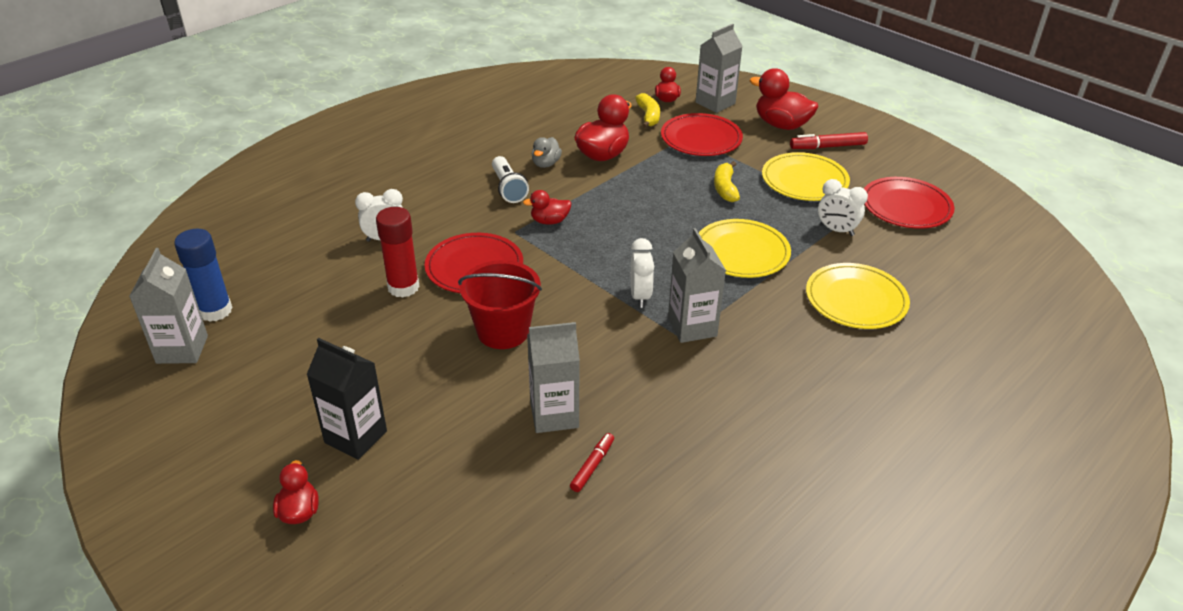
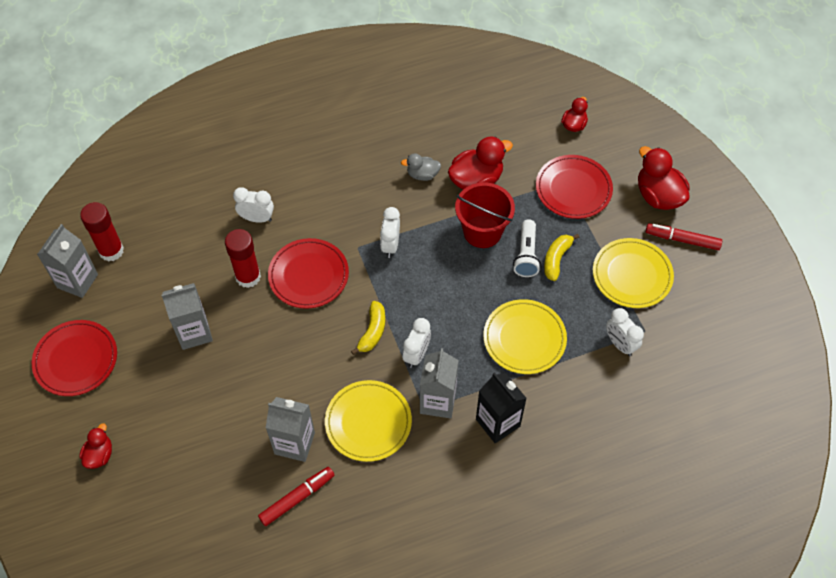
camera: 25 degrees right, 20 degrees up
(215, 311) = (111, 251): blue glue stick -> red glue stick
(355, 437) = (157, 407): black carton -> black carton (498, 422)
(503, 331) = (298, 350): red bucket -> red bucket (482, 231)
(508, 188) = (377, 194): white flashlight -> white flashlight (526, 255)
(546, 164) = (422, 175): grey duck -> grey duck turned 45 degrees clockwise
(549, 221) = (390, 245): red duck -> white clock
(592, 466) = (297, 498): red marker -> red marker, size x1.52
(648, 116) = (543, 143): yellow banana -> yellow banana (372, 332)
(715, 103) = (615, 145): grey carton -> grey carton (194, 332)
(856, 300) = (584, 425): yellow plate -> yellow plate (368, 422)
(906, 206) = (701, 339): red plate -> red plate (76, 359)

